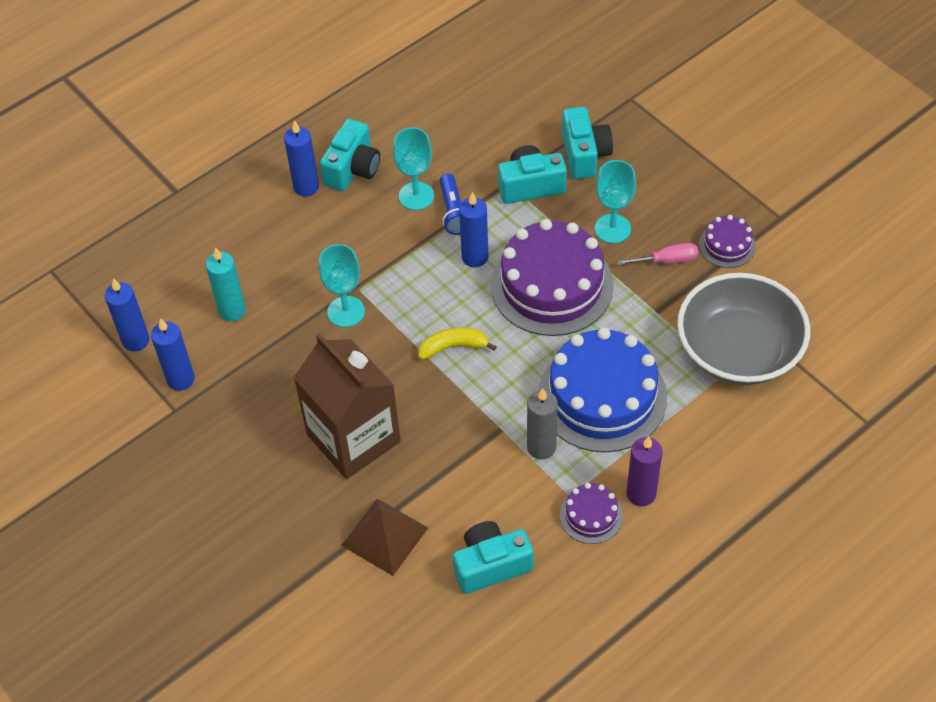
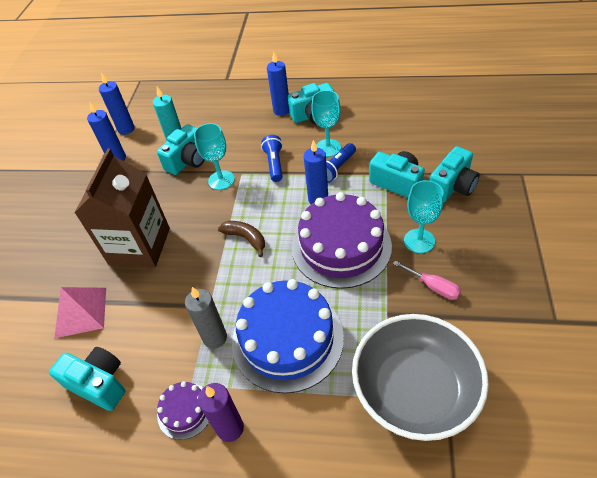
camera: 50 degrees right, 5 degrees down
(276, 319) = (188, 161): none -> turquoise camera
(381, 253) = (274, 164): none -> blue flashlight
(385, 536) = (81, 312): brown pyramid -> pink pyramid
(453, 347) = (246, 238): yellow banana -> brown banana
(727, 245) = (489, 309): purple cake -> none

